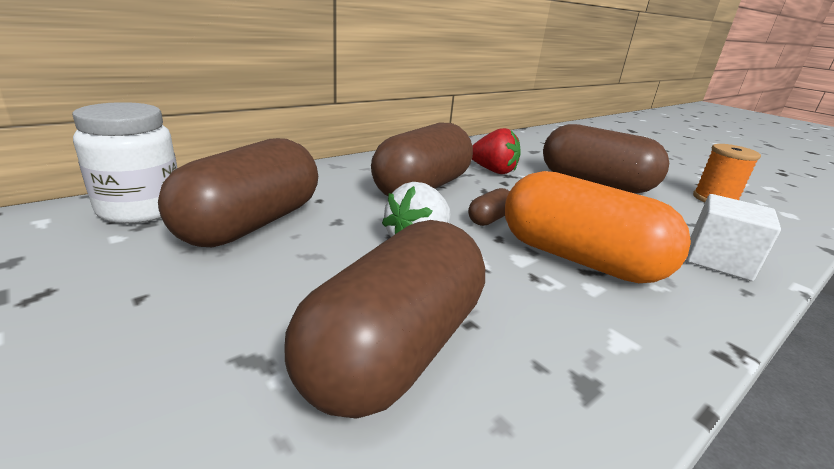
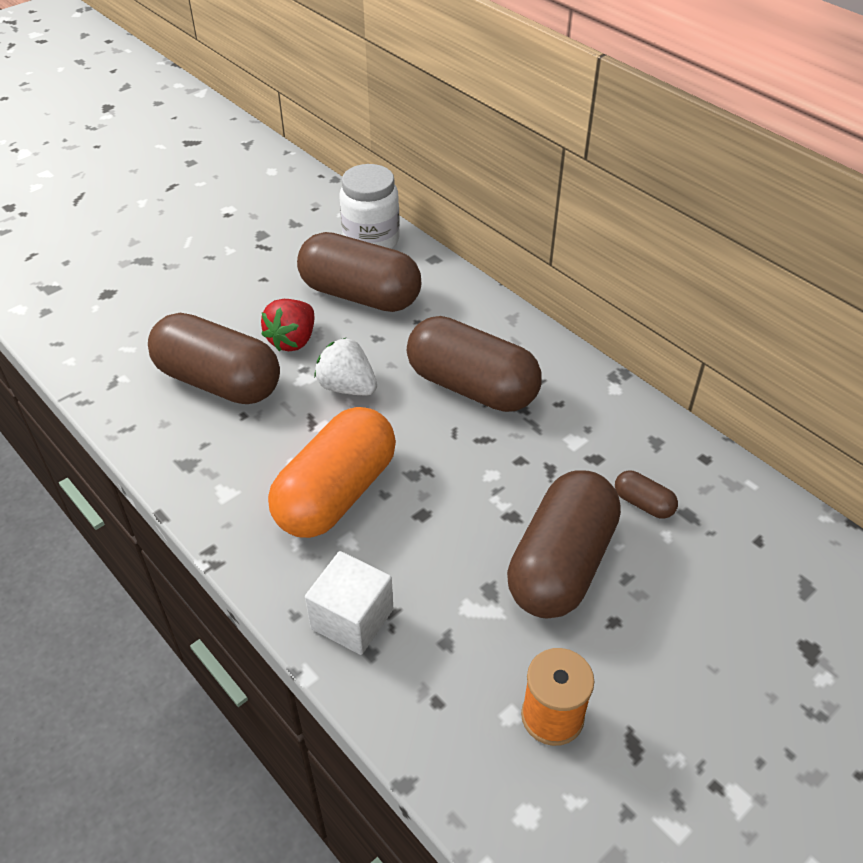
camera: 90 degrees right, 20 degrees up
(489, 219) = (407, 437): brown capsule -> brown capsule (643, 503)
(493, 171) = (559, 452): red strawberry -> red strawberry (293, 340)

